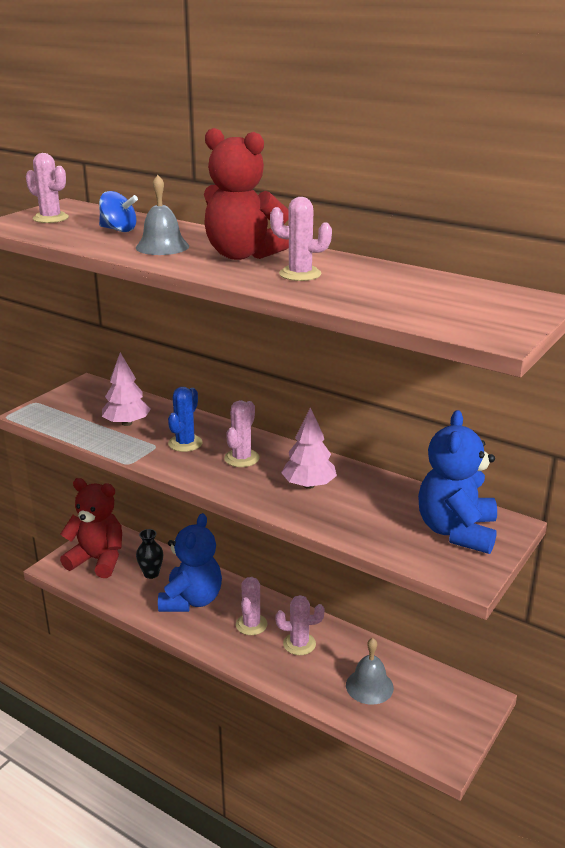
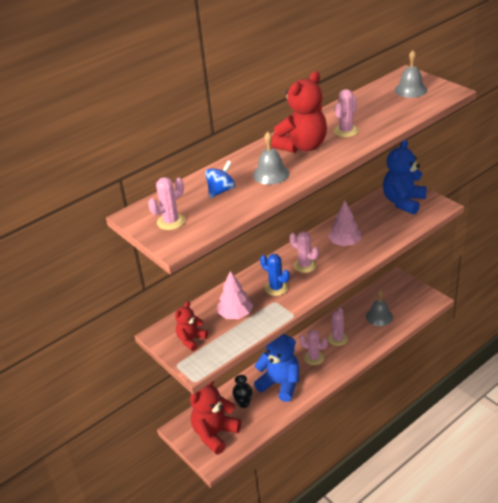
camera: 70 degrees left, 10 degrees up
(77, 403) = (191, 340): none -> red teddy bear
(456, 531) = (403, 202): blue teddy bear -> blue teddy bear turned 90 degrees clockwise
(478, 306) = (410, 90): none -> grey bell

